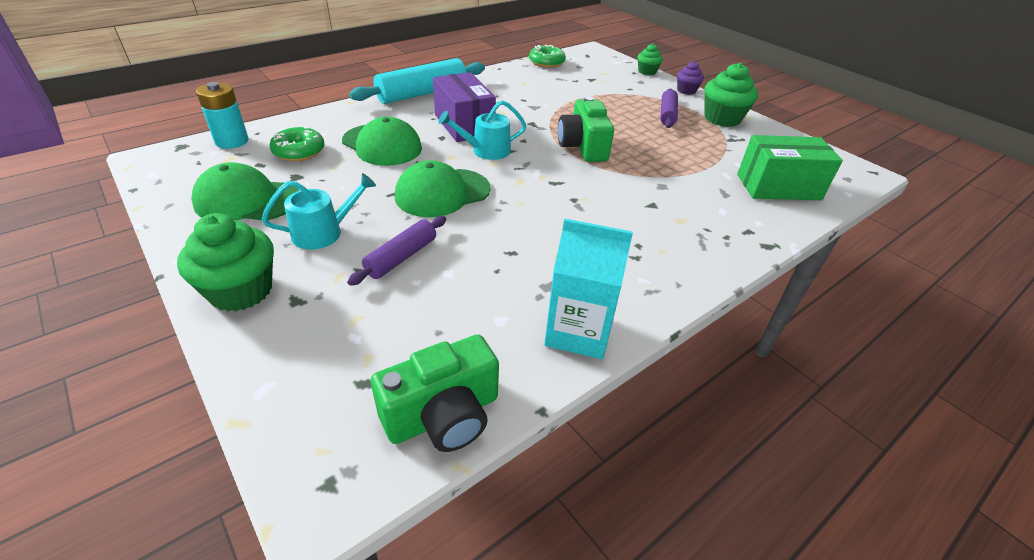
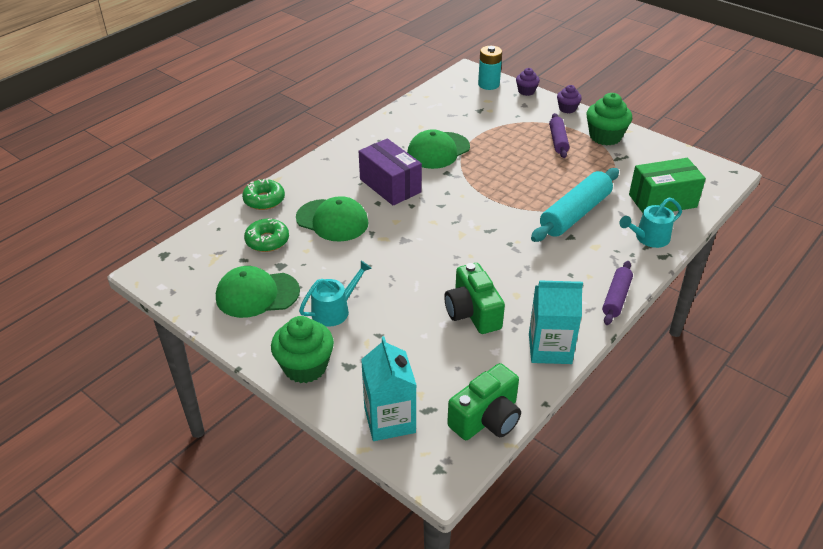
camera: 10 degrees left, 0 degrees up
(232, 141) = (203, 241): turquoise battery -> turquoise battery (488, 84)
(303, 386) = (389, 420): none -> turquoise carton
(401, 257) = (404, 318): purple rolling pin -> purple rolling pin (616, 298)
(422, 93) = (336, 157): turquoise rolling pin -> turquoise rolling pin (575, 214)
(442, 193) = (406, 257): green cap -> green cap (438, 150)
(486, 150) = (421, 209): turquoise watering can -> turquoise watering can (649, 238)
(546, 62) = (431, 96): green donut -> green donut (264, 200)
(583, 147) = (499, 190): green camera -> green camera (472, 312)
(647, 72) = (526, 91): green cupcake -> purple cupcake

